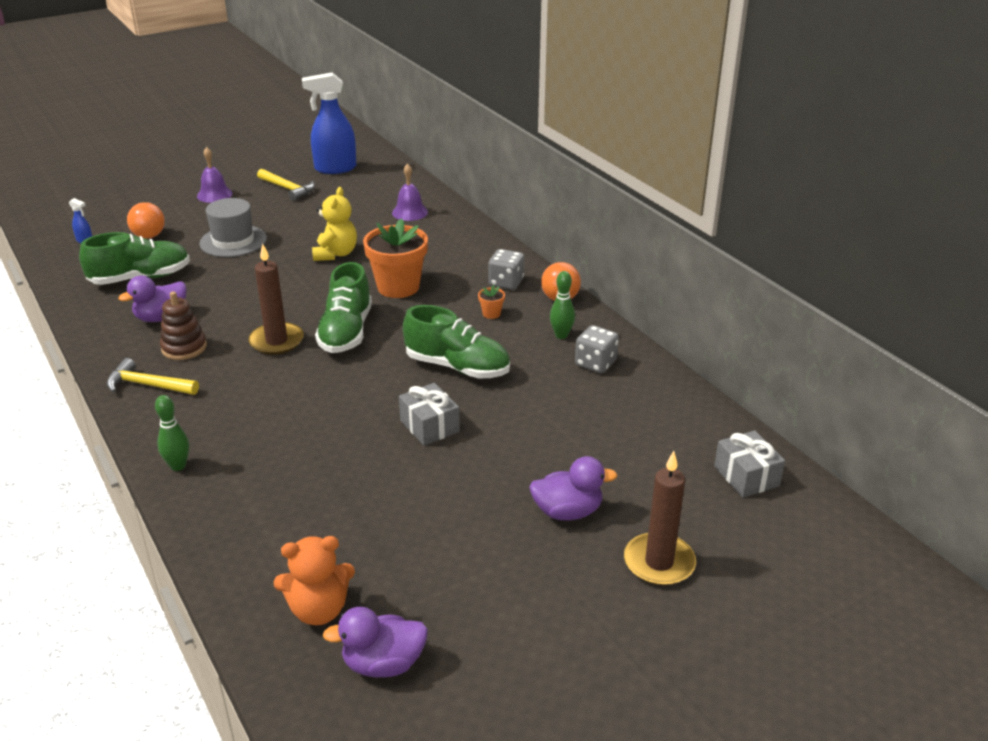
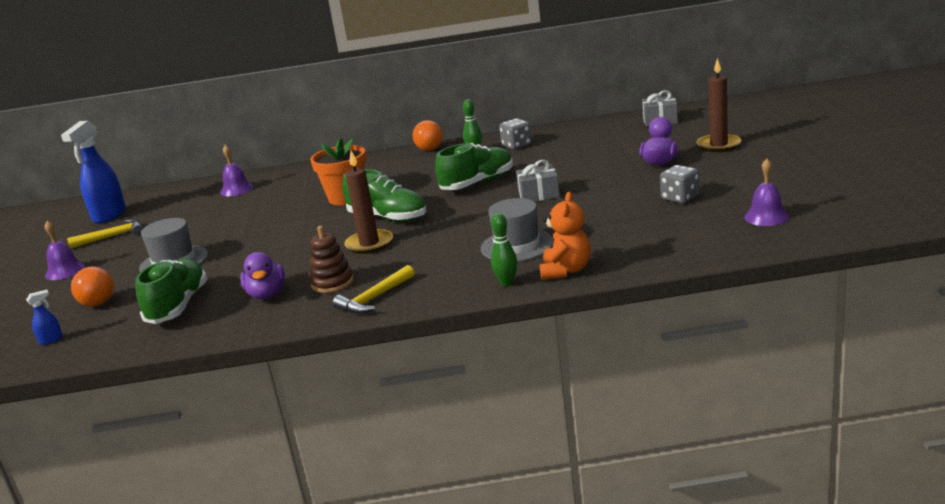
camera: 60 degrees left, 10 degrees down
(276, 448) = (517, 245): none -> grey hat
(319, 610) = (707, 234): orange teddy bear -> orange teddy bear (566, 271)
(335, 254) = (262, 219): yellow teddy bear -> none
(383, 664) = (766, 217): purple duck -> purple bell
(491, 314) = (423, 170): orange flower pot -> none
(506, 282) = (388, 163): grey dice -> grey dice (680, 198)

